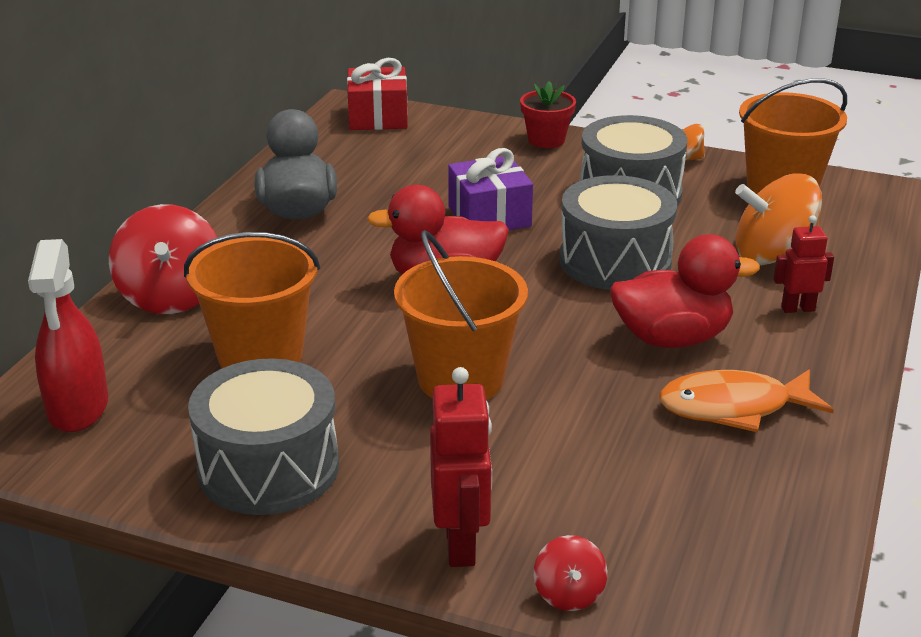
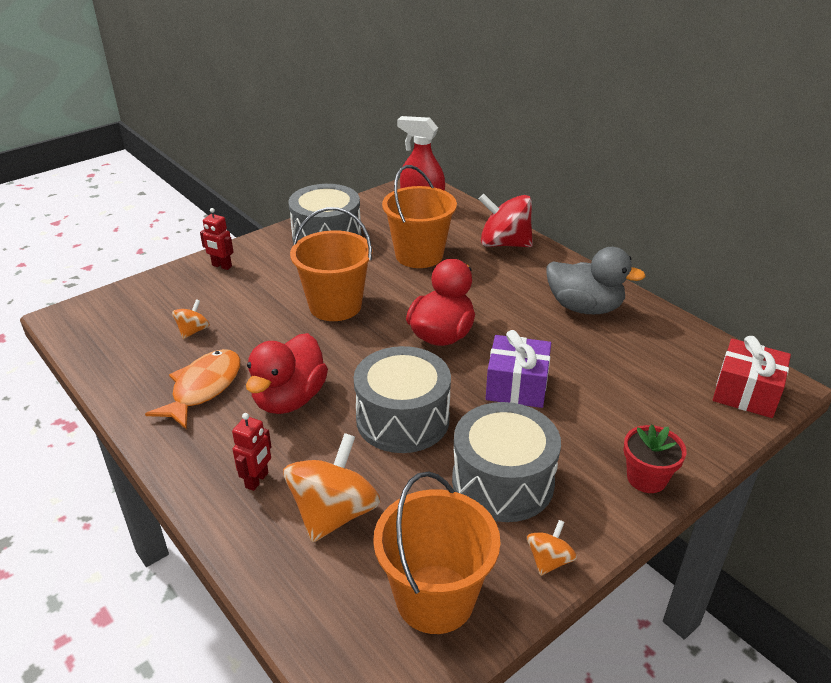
camera: 120 degrees right, 5 degrees up
(461, 545) = (221, 266): red robot -> red robot, size x0.63
(569, 594) = (161, 280): red spinning top -> none
(647, 478) = (193, 331): none -> orange spinning top

